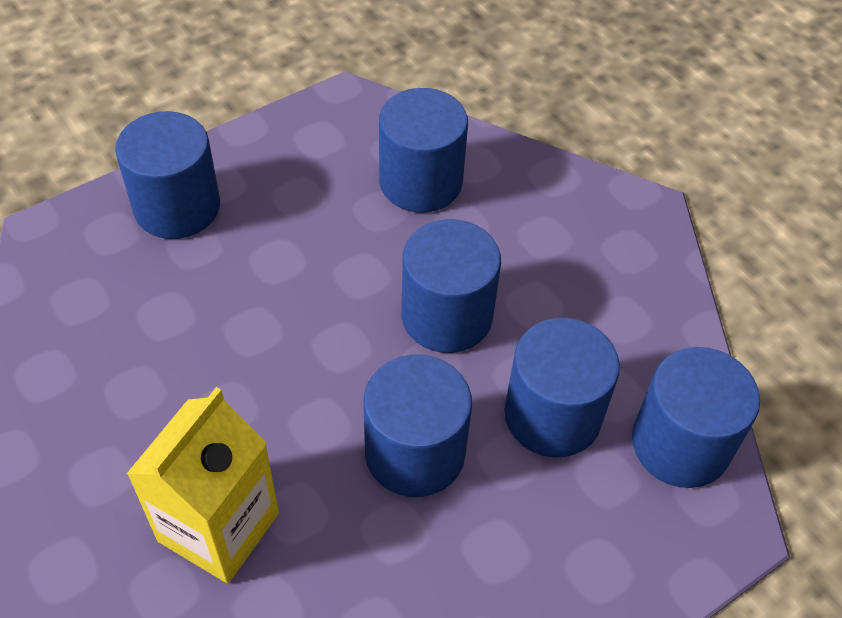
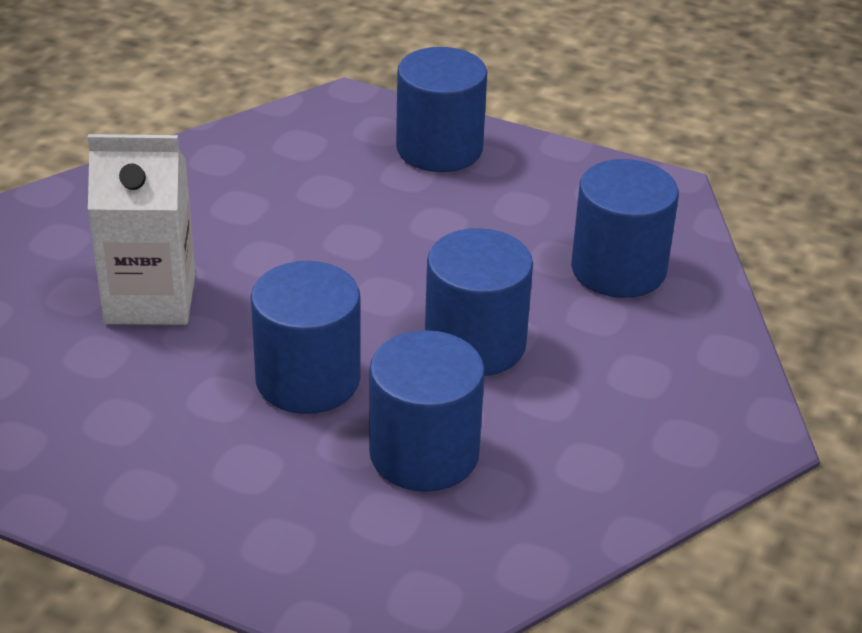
camera: 60 degrees right, 15 degrees down
(218, 527) = (150, 299): yellow carton -> white carton
(680, 444) = (469, 558): blue cylinder -> none

